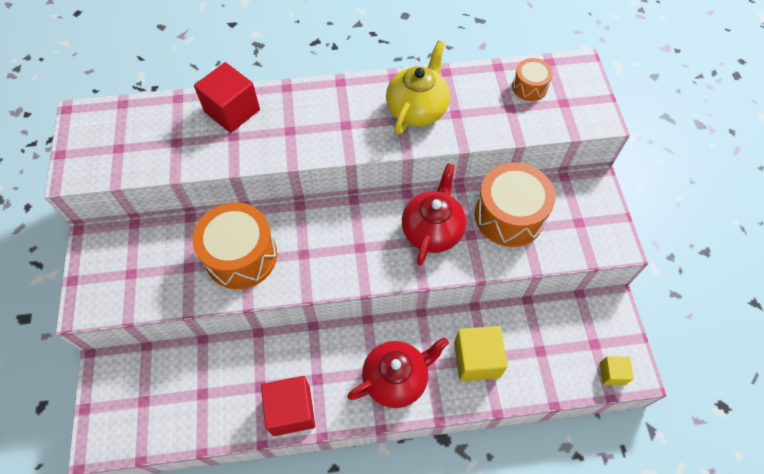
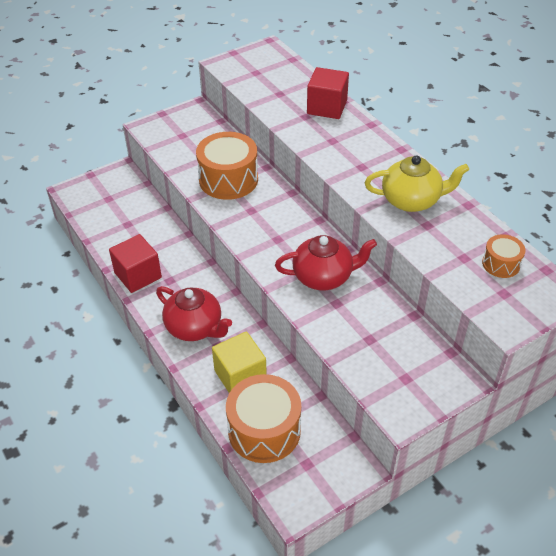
camera: 65 degrees right, 15 degrees down
(509, 215) = (375, 323): orange drum -> orange drum (264, 430)
(612, 373) = (284, 487): yellow cube -> none

